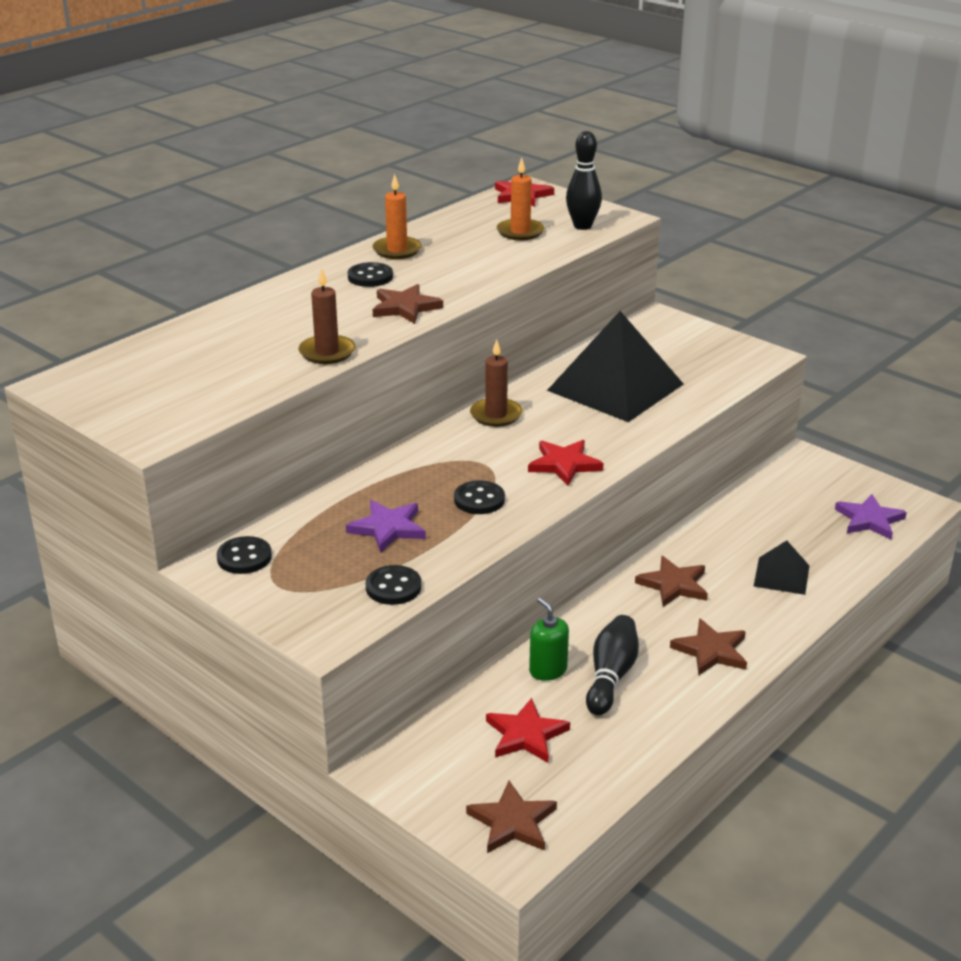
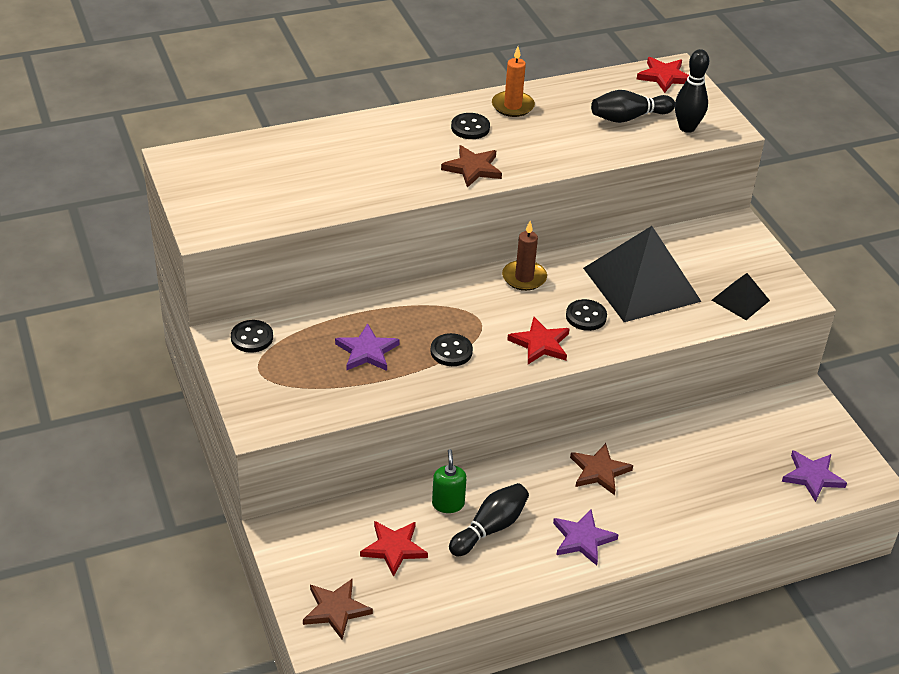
camera: 25 degrees right, 10 degrees up
(327, 352) = (381, 193): brown candle -> none
(393, 587) = (334, 403): black button -> black button (586, 316)
(520, 232) = (628, 118): orange candle -> black bowling pin
(711, 651) = (582, 539): brown star -> purple star
(781, 575) = (693, 497): black pyramid -> black pyramid (740, 300)

